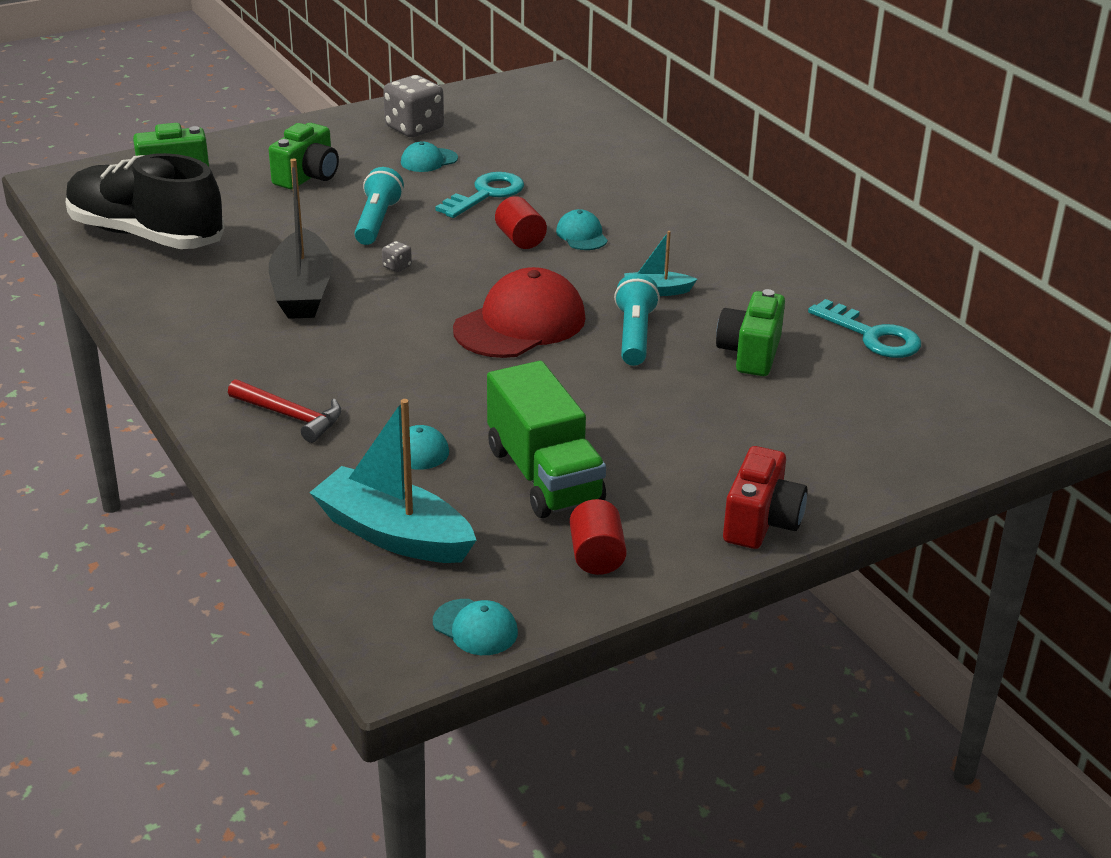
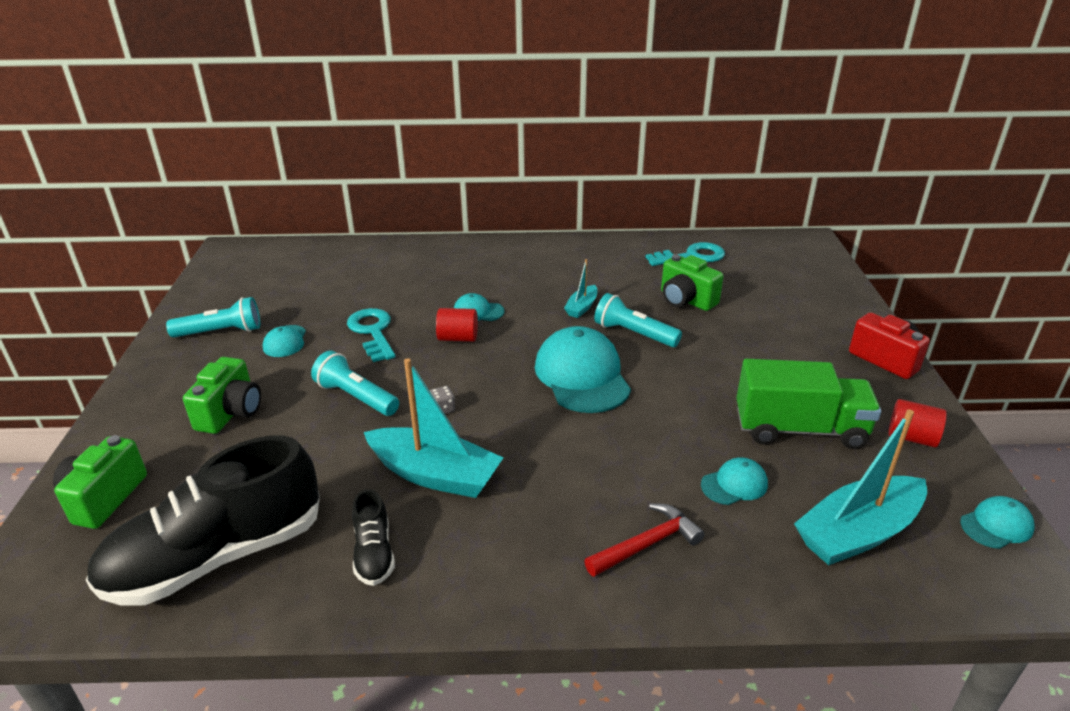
camera: 60 degrees left, 0 degrees up
(191, 294) = (374, 553): none -> black shoe
(302, 291) = (435, 475): black boat -> turquoise boat
(307, 177) = (230, 412): green camera -> green camera turned 45 degrees clockwise
(414, 128) = (221, 332): grey dice -> turquoise flashlight
(520, 324) = (582, 376): red cap -> turquoise cap

